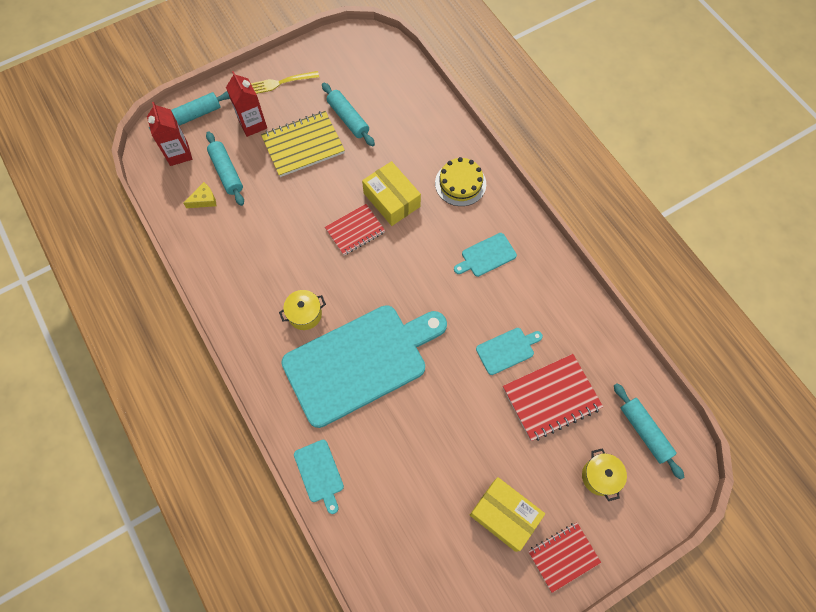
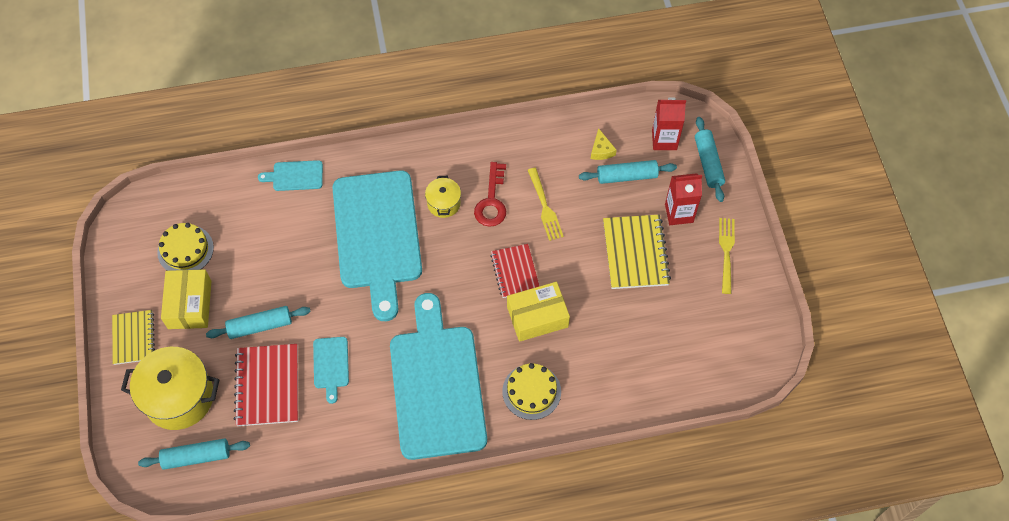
camera: 110 degrees right, 5 degrees down
(280, 228) = (544, 206): none -> yellow fork
(288, 273) = (492, 201): none -> red key
(348, 119) = (655, 306): turquoise rolling pin -> turquoise rolling pin (260, 326)
(446, 552) = (185, 250): none -> yellow cake
(486, 256) = (436, 385): turquoise cutting board -> turquoise cutting board, size x2.47
(504, 515) = (189, 304): yellow box -> yellow box turned 60 degrees counterclockwise
(563, 556) = (133, 338): red notebook -> yellow notebook
(600, 476) = (179, 397): yellow pot -> yellow pot, size x1.94

